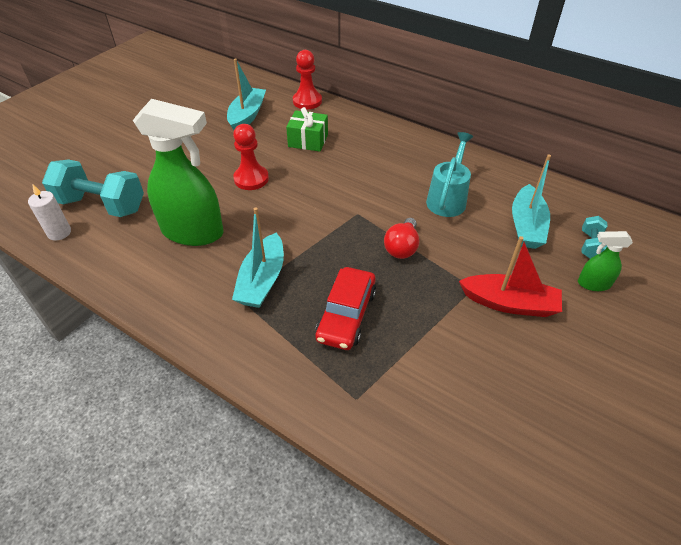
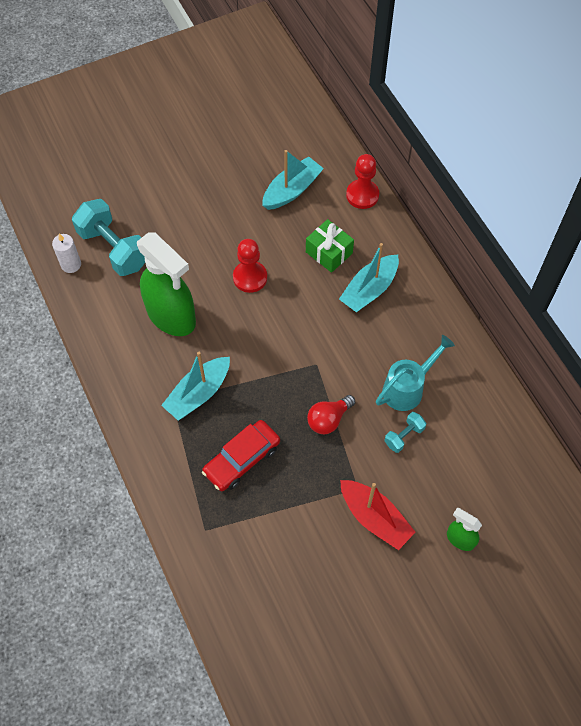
camera: 30 degrees right, 15 degrees up
(526, 226) = (454, 454): turquoise boat -> turquoise boat (369, 290)
(590, 245) = (493, 503): turquoise dumbbell -> turquoise dumbbell (404, 436)

